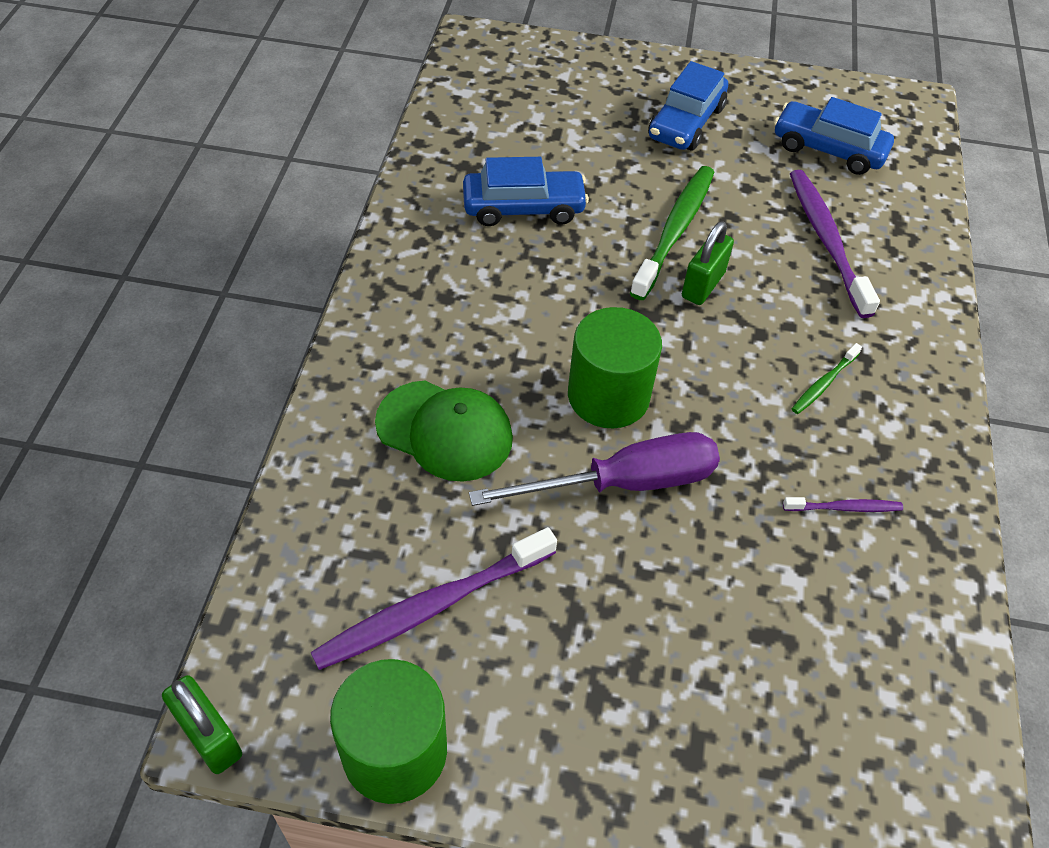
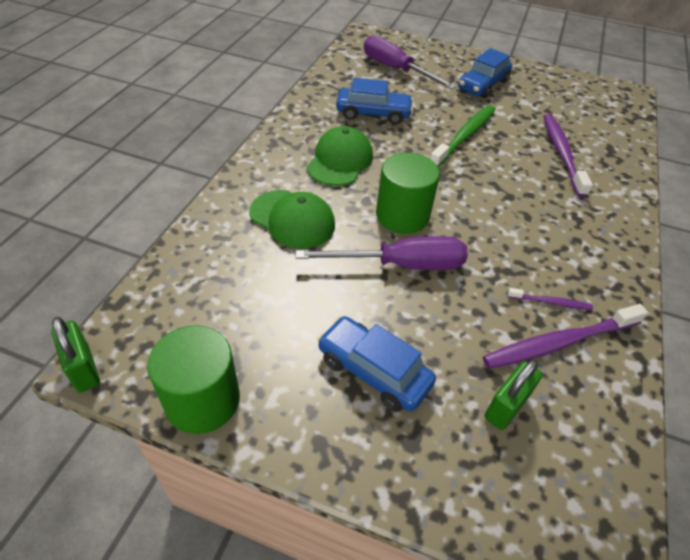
camera: 10 degrees right, 5 degrees down
(431, 607) = (254, 316): purple toothbrush -> purple toothbrush (558, 343)
(492, 309) = (340, 161): none -> green cap
(541, 111) = (396, 69): none -> purple screwdriver
(703, 285) = (476, 166): green padlock -> green padlock (506, 406)
(823, 384) = (547, 229): green toothbrush -> none
(828, 149) = (570, 108): blue car -> blue car (373, 371)

